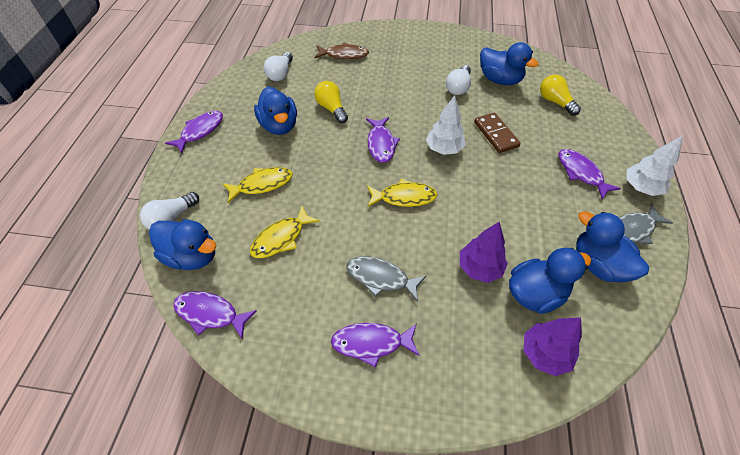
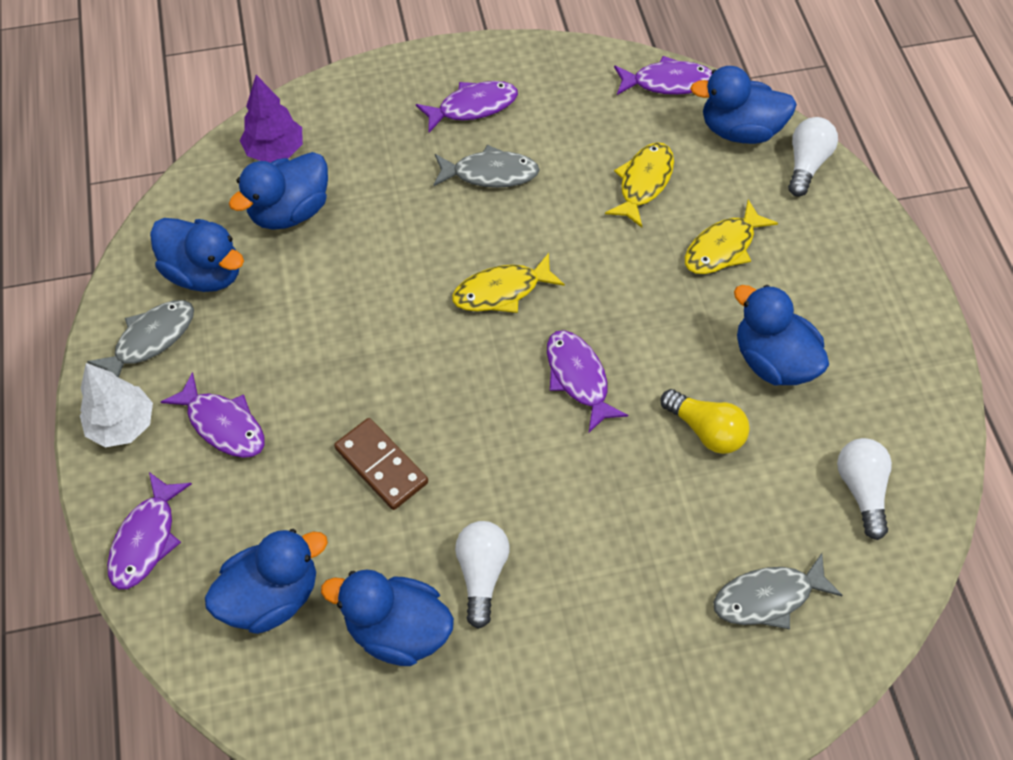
camera: 160 degrees right, 5 degrees up
(200, 131) = (894, 307): purple fish -> purple fish (146, 539)
(344, 55) = (768, 597): brown fish -> grey fish
(444, 149) = (467, 402): white tree -> none
(479, 268) = (366, 221): purple tree -> none
(555, 102) = (271, 596): yellow light bulb -> blue duck

